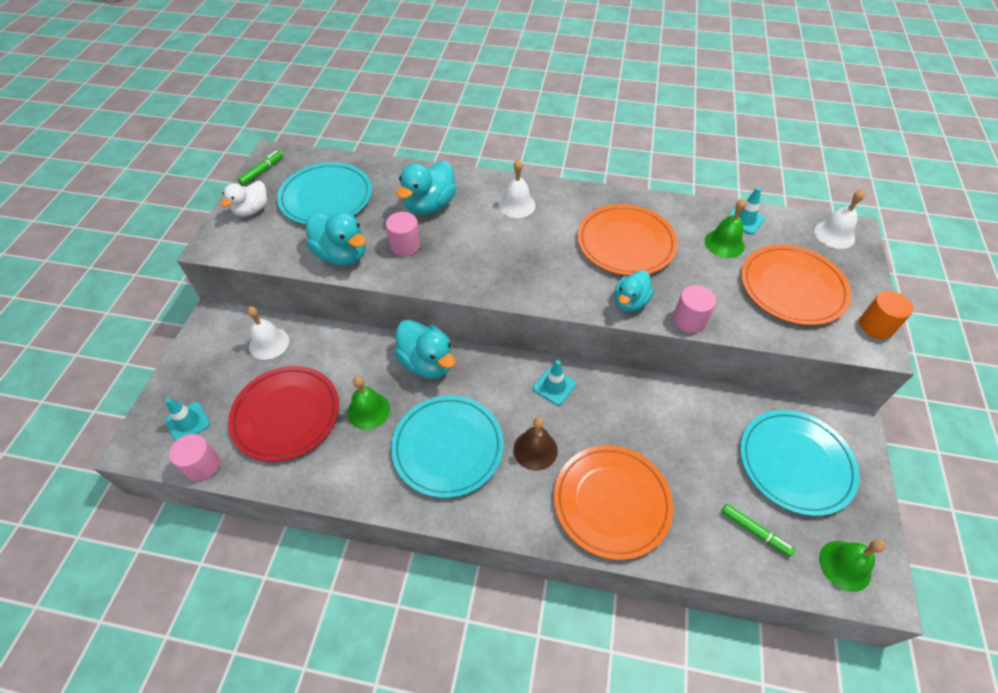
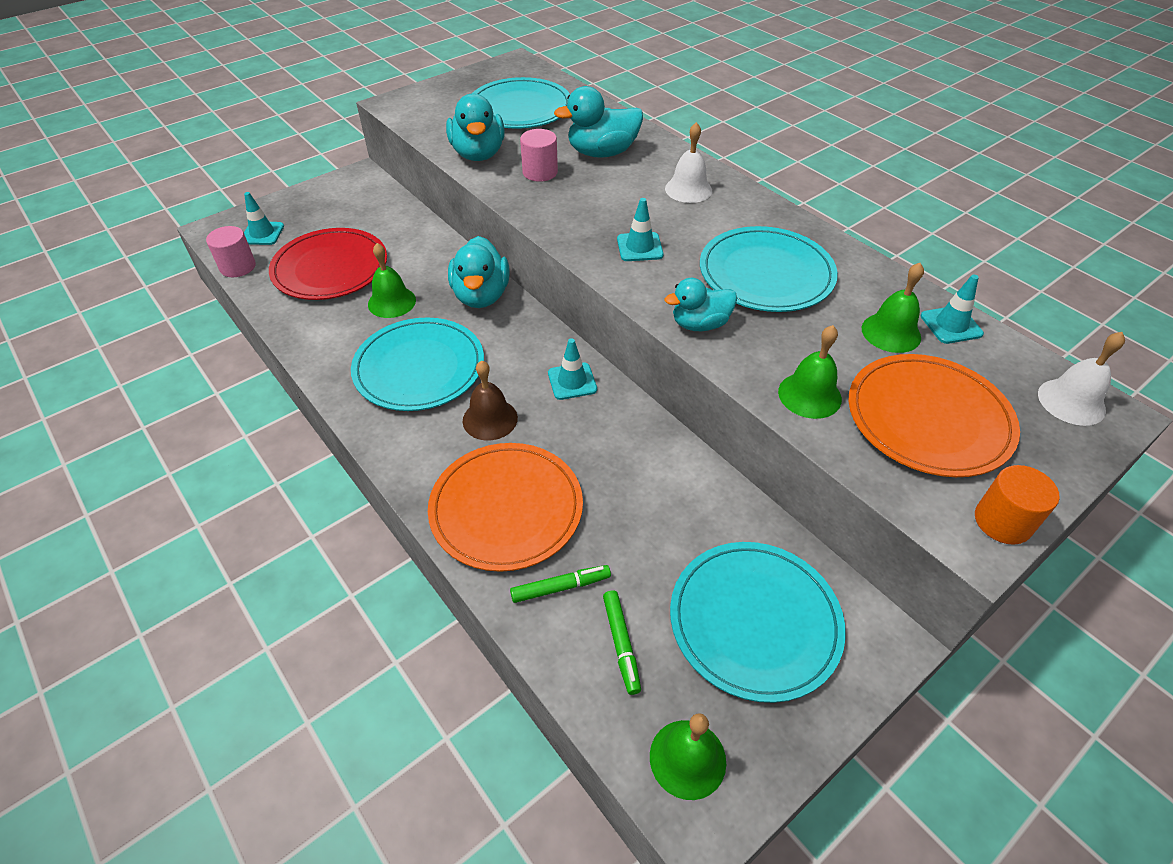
camera: 40 degrees right, 5 degrees down
(252, 210) = (450, 92): white duck -> none
(262, 171) = (493, 69): green marker -> green marker (560, 587)
(269, 343) = (378, 212): white bell -> none
(536, 268) = (639, 247): none -> turquoise traffic cone
(626, 243) = (766, 274): orange plate -> turquoise plate
(689, 320) = (747, 375): pink cylinder -> none
(730, 311) = (809, 395): none -> green bell

